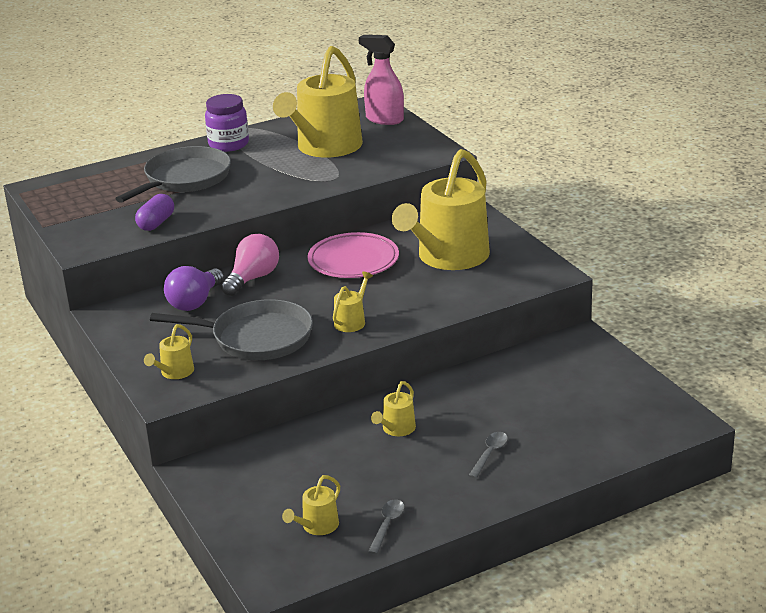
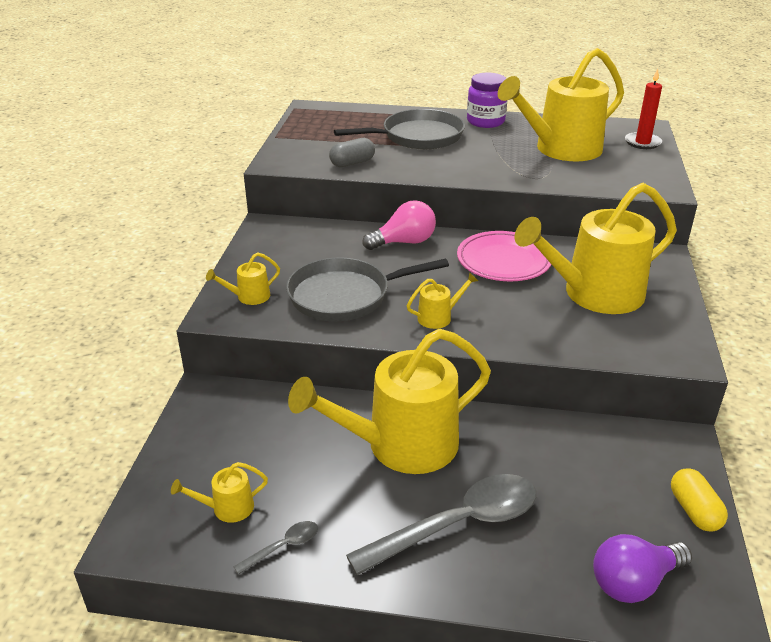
camera: 35 degrees right, 5 degrees up
(156, 223) = (352, 163): purple capsule -> grey capsule
(195, 302) = (337, 243): purple light bulb -> purple light bulb (634, 582)
(256, 338) = (345, 296): grey pan -> grey pan turned 120 degrees clockwise
(384, 119) = (642, 142): pink spray bottle -> red candle
(396, 429) = (401, 445): yellow watering can -> yellow watering can, size x2.44
(489, 454) = (458, 524): grey spoon -> grey spoon, size x2.31
(625, 374) = (694, 510): none -> yellow capsule

